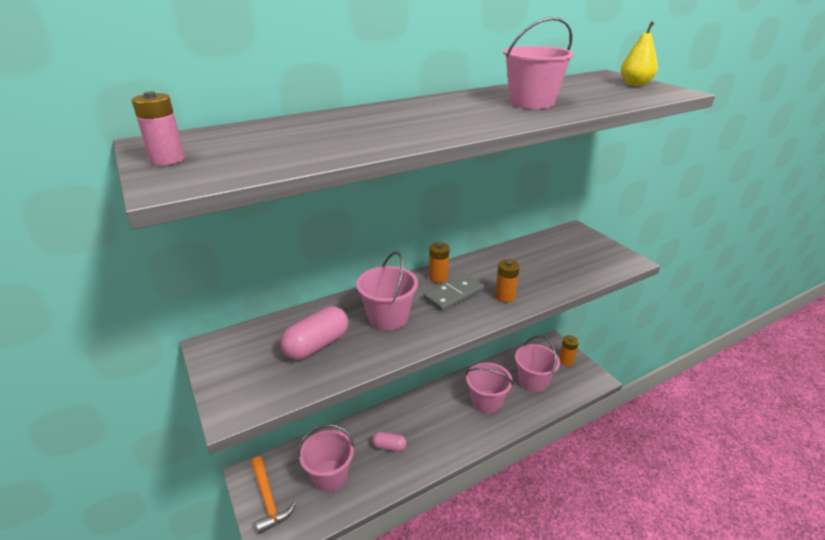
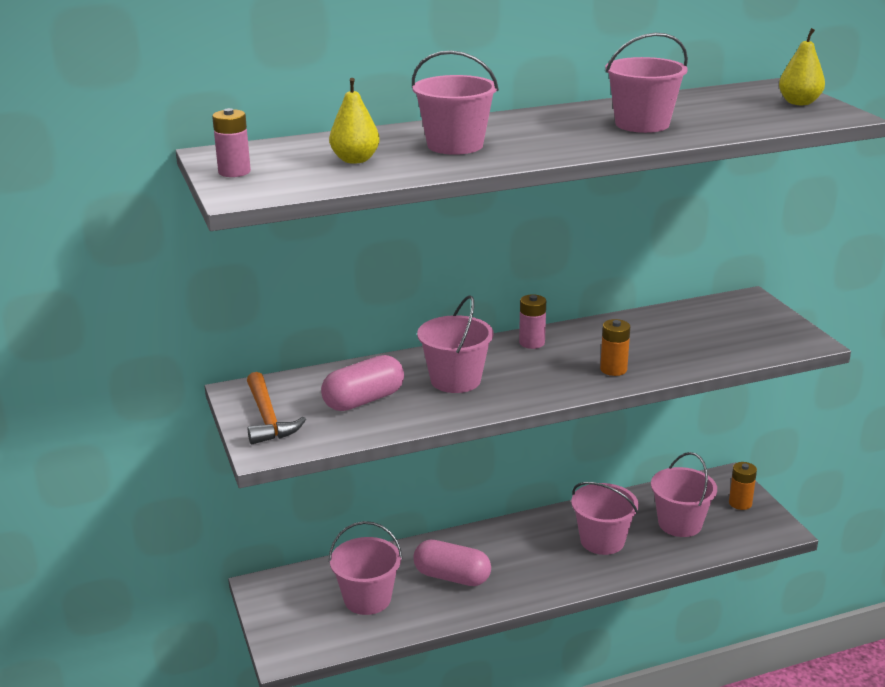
camera: 10 degrees right, 5 degrees down
(268, 499) = (286, 614): orange hammer -> orange hammer (268, 418)
(292, 142) = (355, 160): none -> yellow pear
(383, 125) = (455, 145): none -> pink bucket
(389, 446) = (452, 577): pink capsule -> pink capsule, size x1.65
(438, 277) = (532, 343): orange battery -> pink battery
(453, 294) = (546, 362): grey domino -> none

